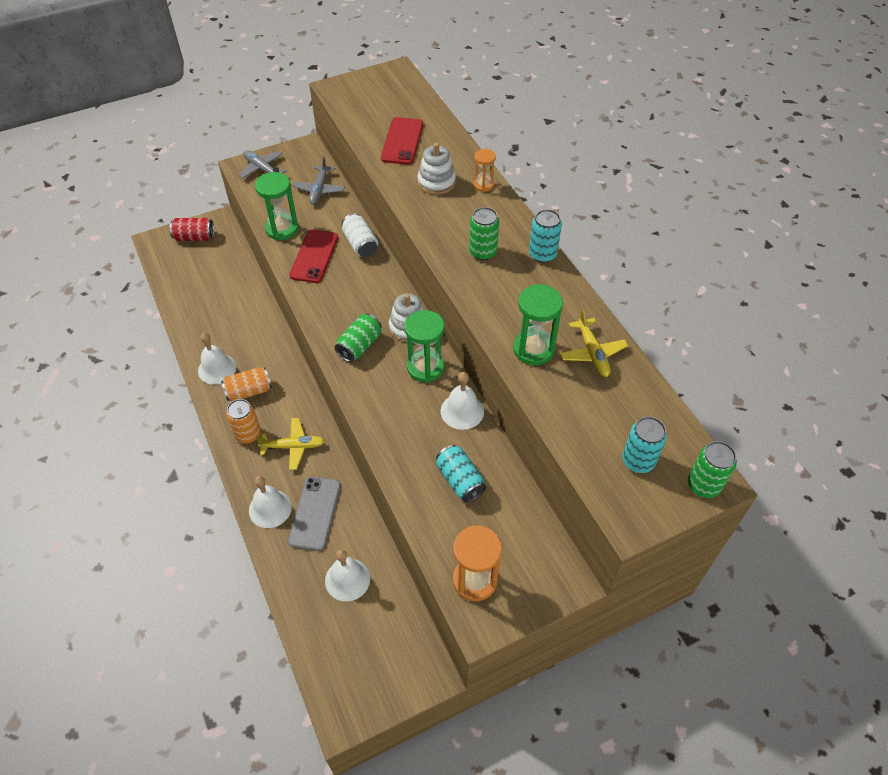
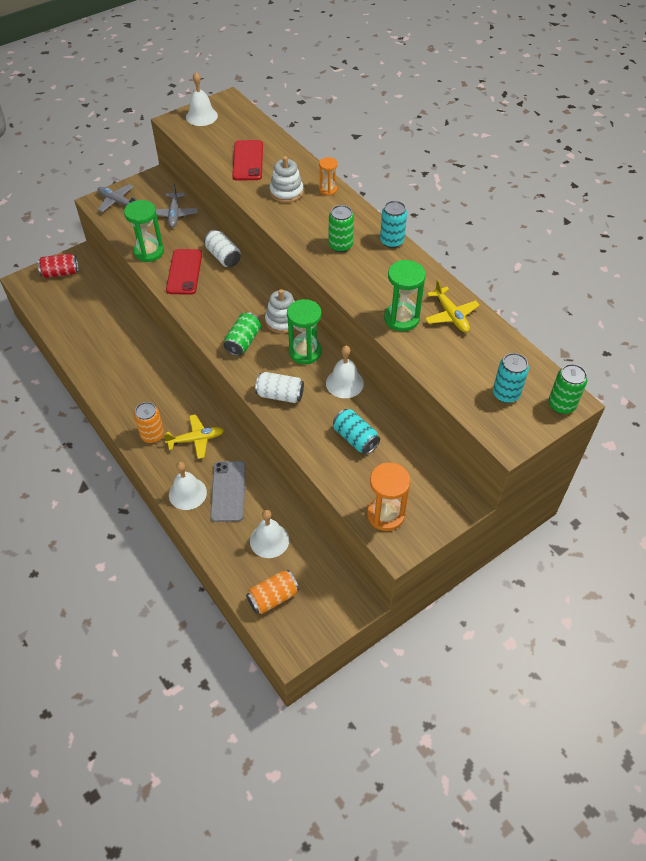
camera: 10 degrees left, 0 degrees up
(217, 369) = (110, 384): white bell -> white bell (201, 116)
(249, 391) = (144, 399): orange can -> orange can (273, 597)
(386, 414) = (280, 395): none -> white can

